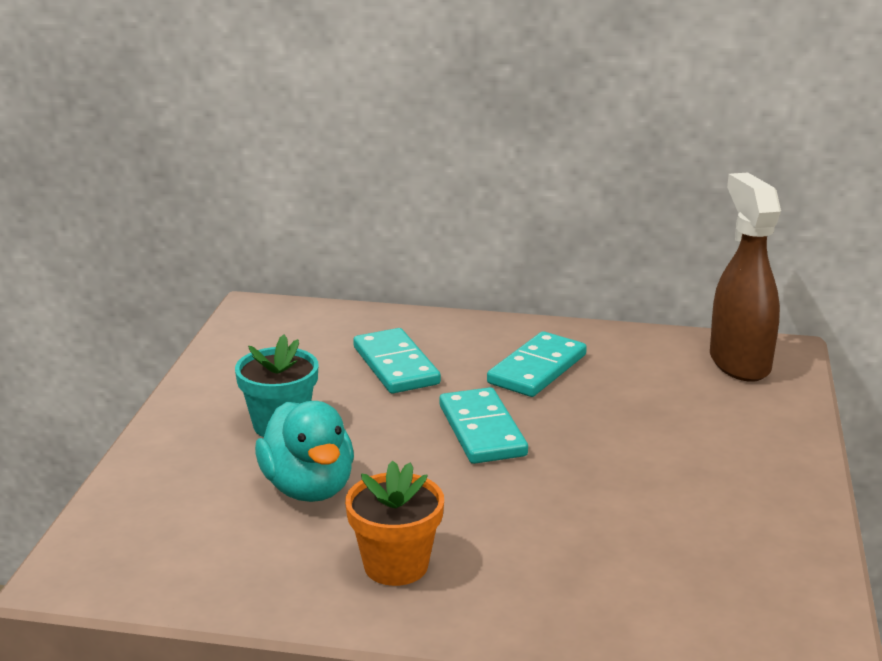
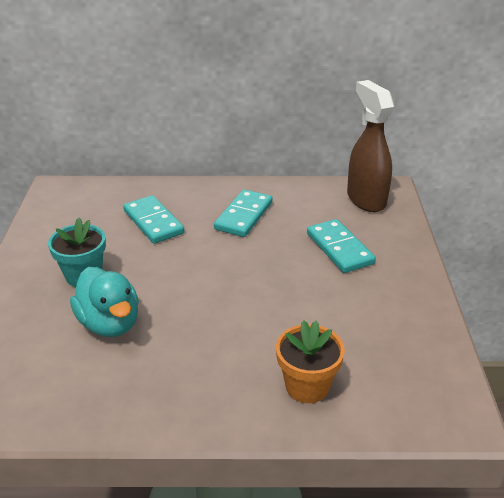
camera: 10 degrees left, 10 degrees up
(396, 565) = (178, 378): orange flower pot -> orange flower pot (307, 386)
(481, 430) = (217, 265): turquoise domino -> turquoise domino (339, 248)

